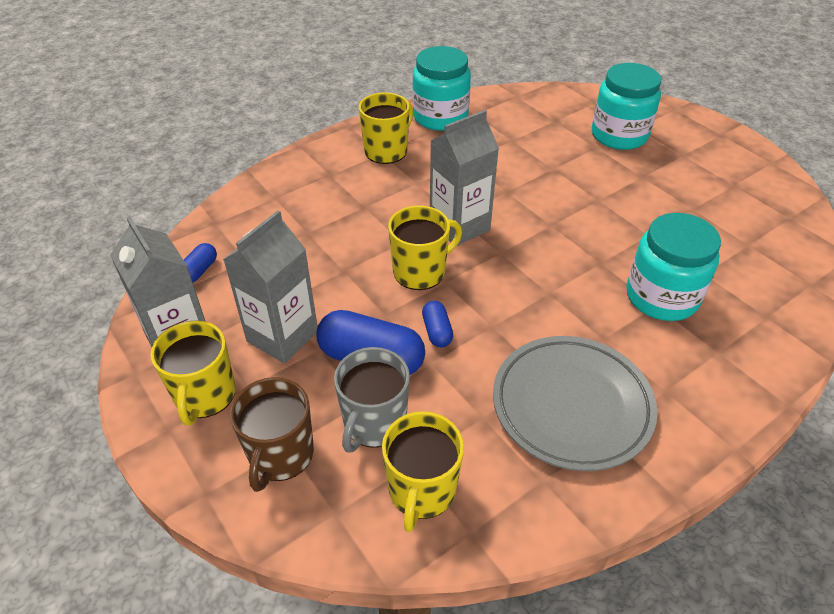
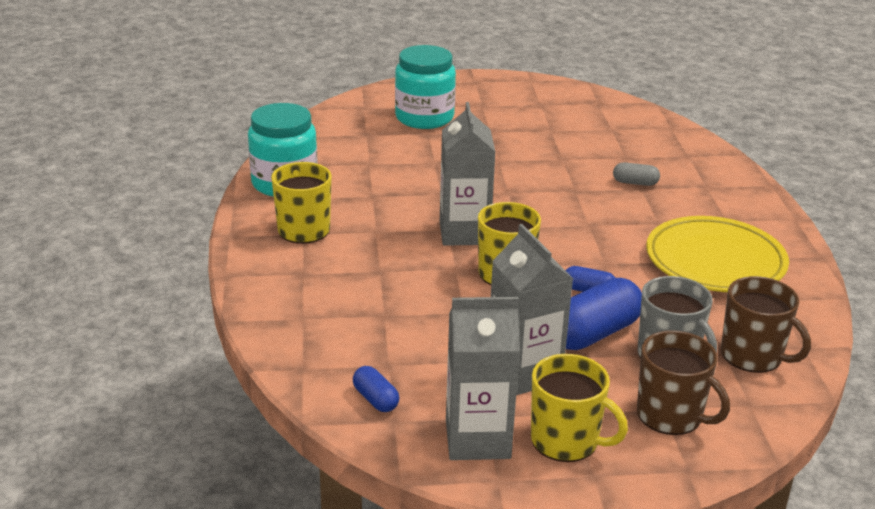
camera: 60 degrees left, 15 degrees down
(421, 490) = (753, 356): yellow mug -> brown mug
(571, 406) = (715, 262): grey plate -> yellow plate
(661, 297) = (635, 183): turquoise jar -> grey capsule

